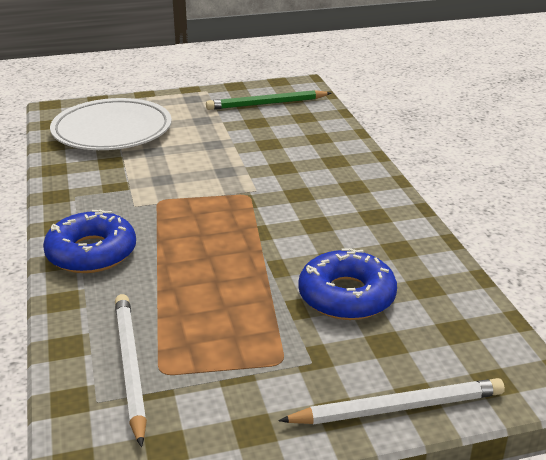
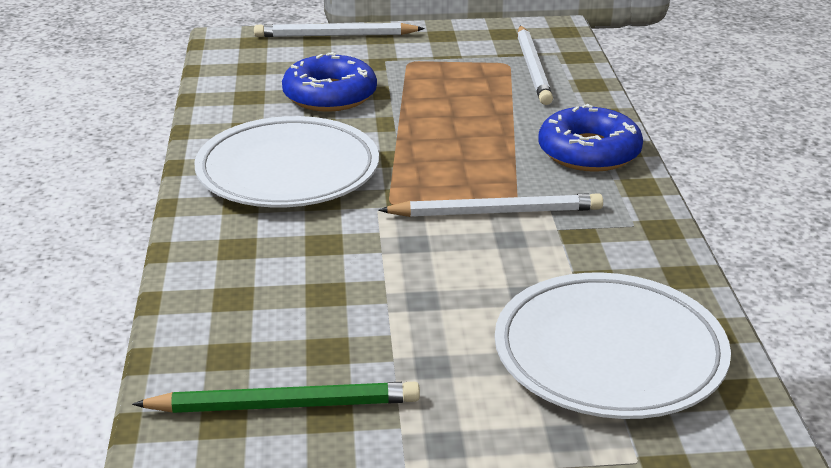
camera: 170 degrees left, 0 degrees up
(172, 195) = (495, 212): none -> white pencil
(336, 212) = (288, 171): none -> white plate

